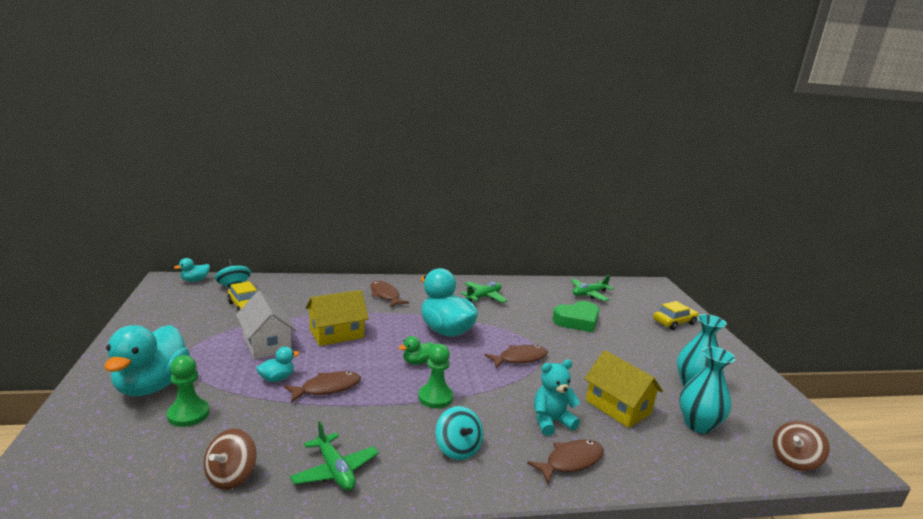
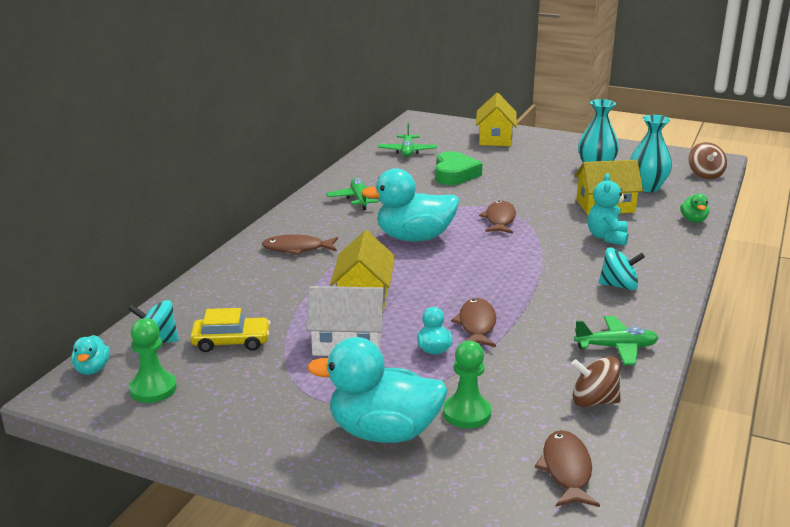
camera: 55 degrees left, 5 degrees up
(151, 385) = (383, 432): turquoise duck -> turquoise duck turned 150 degrees clockwise
(231, 476) = (594, 401): brown spinning top -> brown spinning top turned 135 degrees clockwise
(417, 362) = (464, 267): green duck -> green duck (693, 220)
(435, 397) = (535, 275): green pawn -> green pawn (153, 389)
(570, 461) = (663, 247): brown fish -> brown fish (566, 470)
(674, 322) = (495, 138): yellow car -> yellow house

